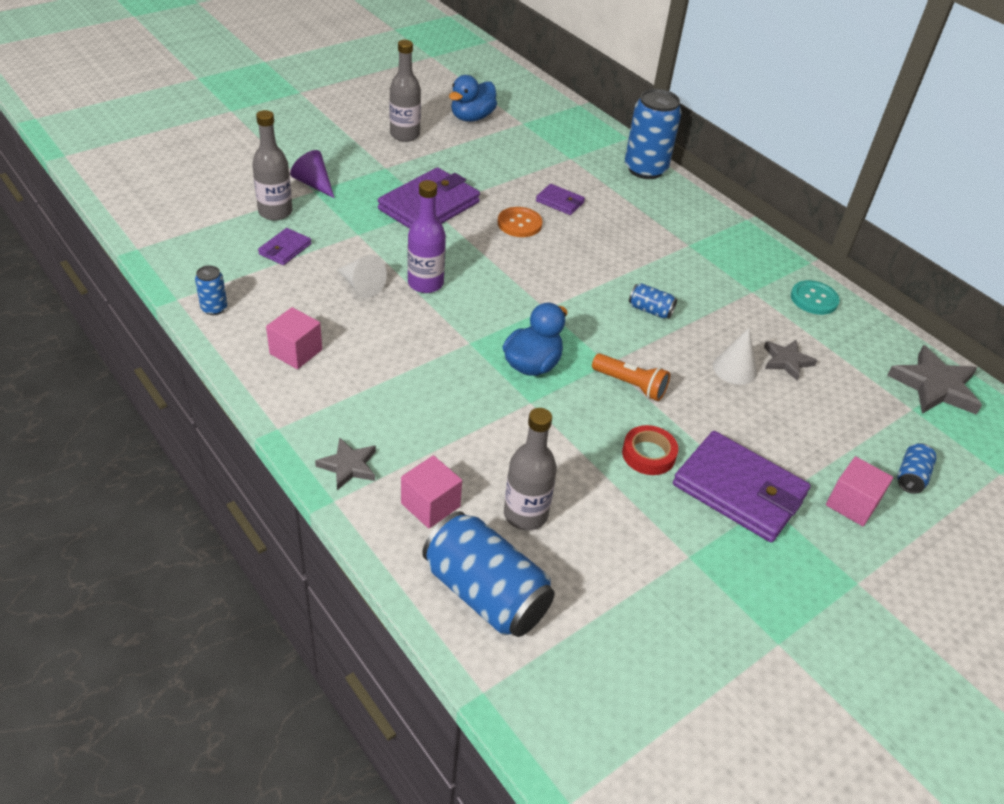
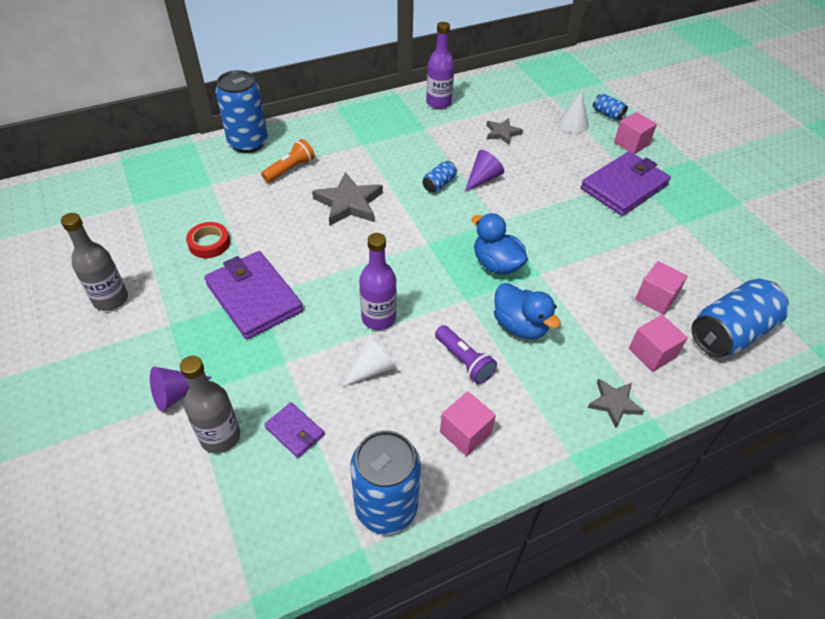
camera: 75 degrees left, 5 degrees up
(214, 308) = (386, 507): blue can -> blue can, size x2.13
(383, 346) = (464, 361): none -> purple flashlight
(472, 117) = (103, 239): blue duck -> blue duck (520, 326)
(519, 223) = (304, 237): orange button -> none
(525, 514) = (655, 298): grey bottle -> pink cube
(560, 202) = (279, 204): purple wallet -> none
(630, 385) = (523, 214): orange flashlight -> orange flashlight (290, 169)
(648, 454) = (593, 221): red tape -> red tape (209, 243)
(681, 347) = (483, 178): none -> purple cone
(734, 368) = (508, 158): white cone -> white cone (573, 123)
(814, 299) = (438, 103): turquoise button -> purple bottle
(934, 386) = (530, 81): grey star -> grey star (349, 203)

